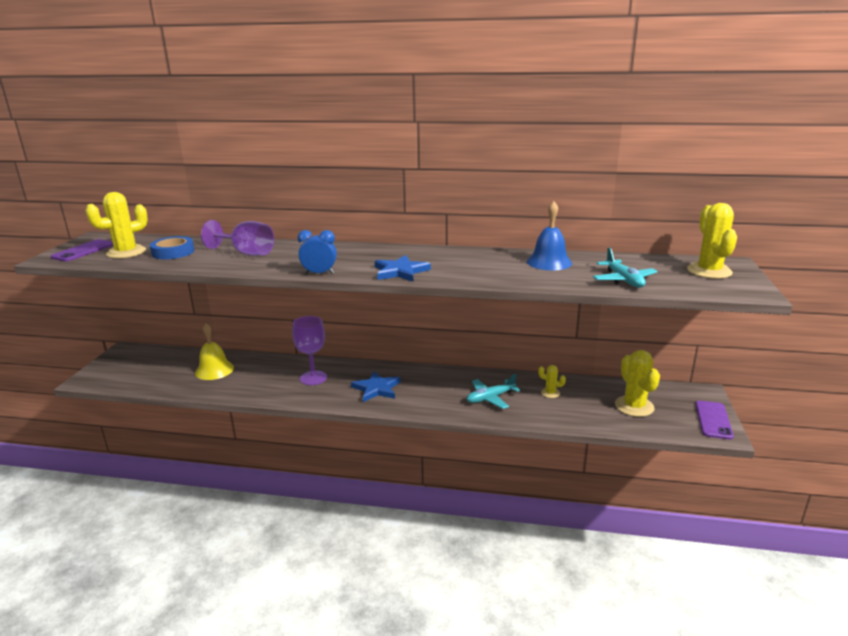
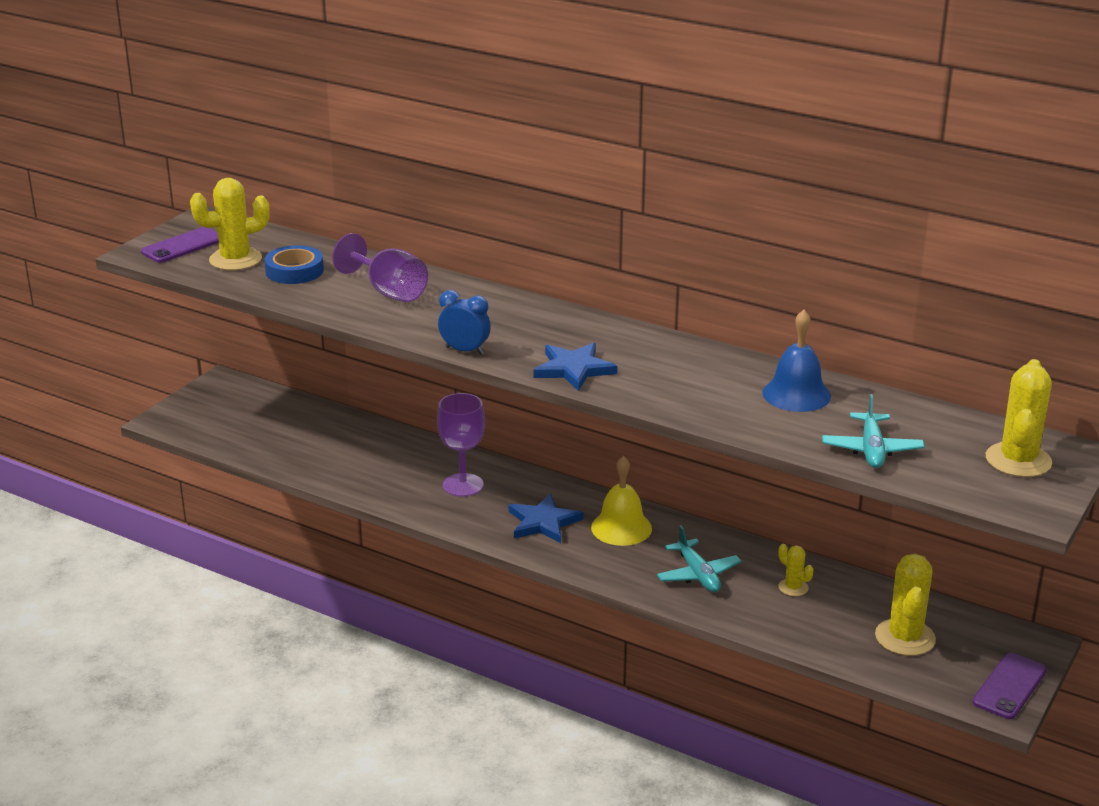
camera: 20 degrees right, 5 degrees up
(214, 370) = (333, 442): yellow bell -> yellow bell (621, 528)
(490, 398) = (698, 574): turquoise plane -> turquoise plane turned 105 degrees counterclockwise

